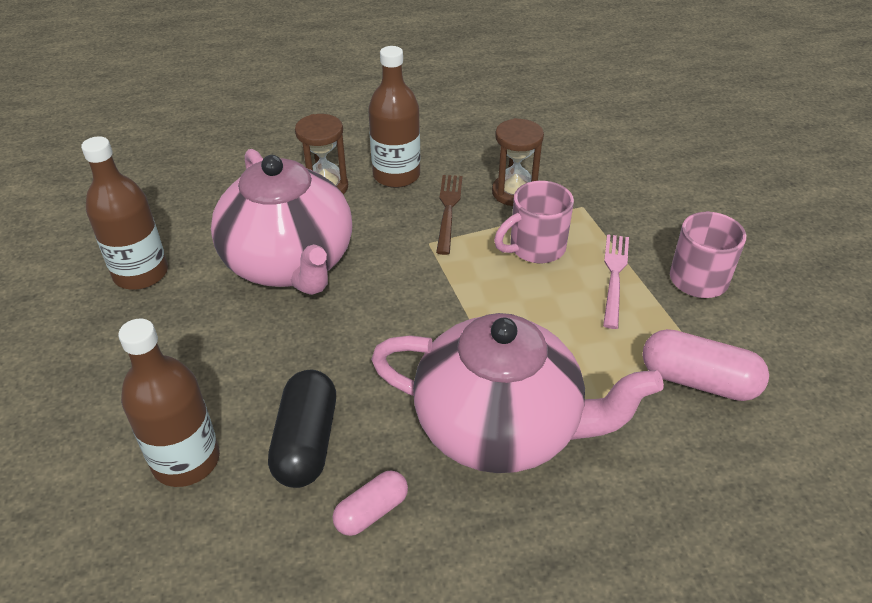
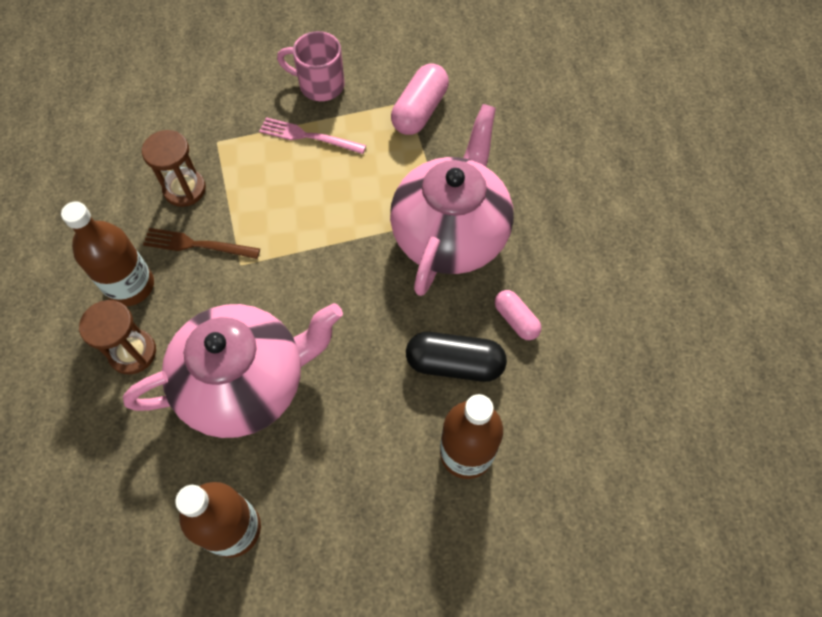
camera: 85 degrees left, 20 degrees up
(535, 248) = (264, 184): pink mug -> none

